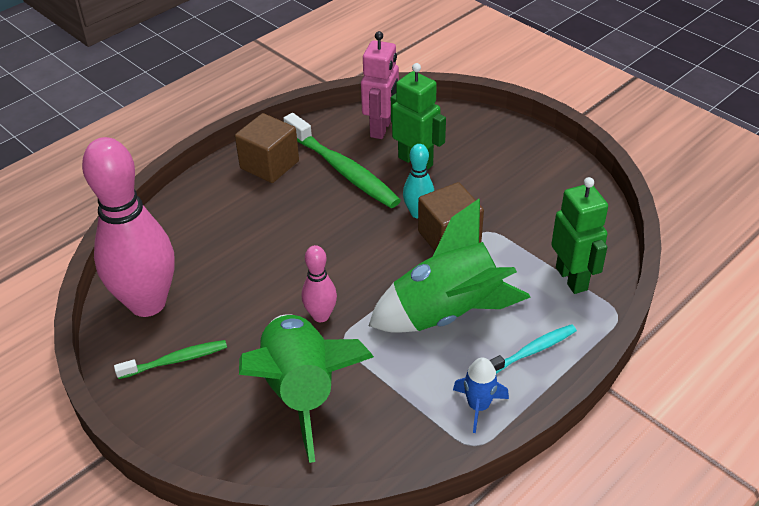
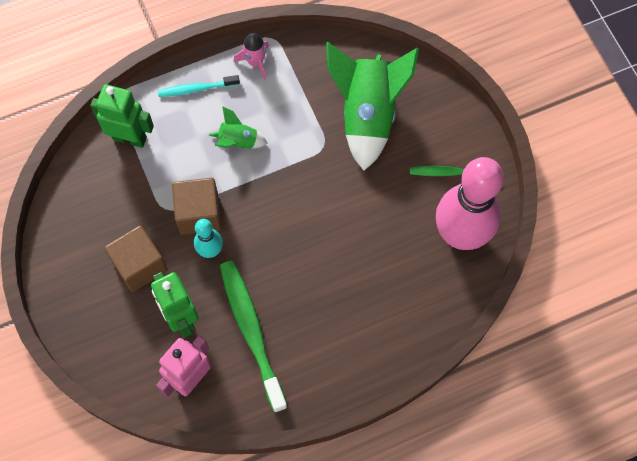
camera: 160 degrees left, 25 degrees up
(269, 165) = (316, 366): brown cube -> brown cube (139, 265)
(321, 316) = (331, 173): pink bowling pin -> none
(447, 313) = (238, 141): green rocket -> green rocket, size x0.46
(478, 406) = (255, 62): blue rocket -> pink rocket
(572, 278) = (130, 138): green robot -> green robot turned 105 degrees clockwise

